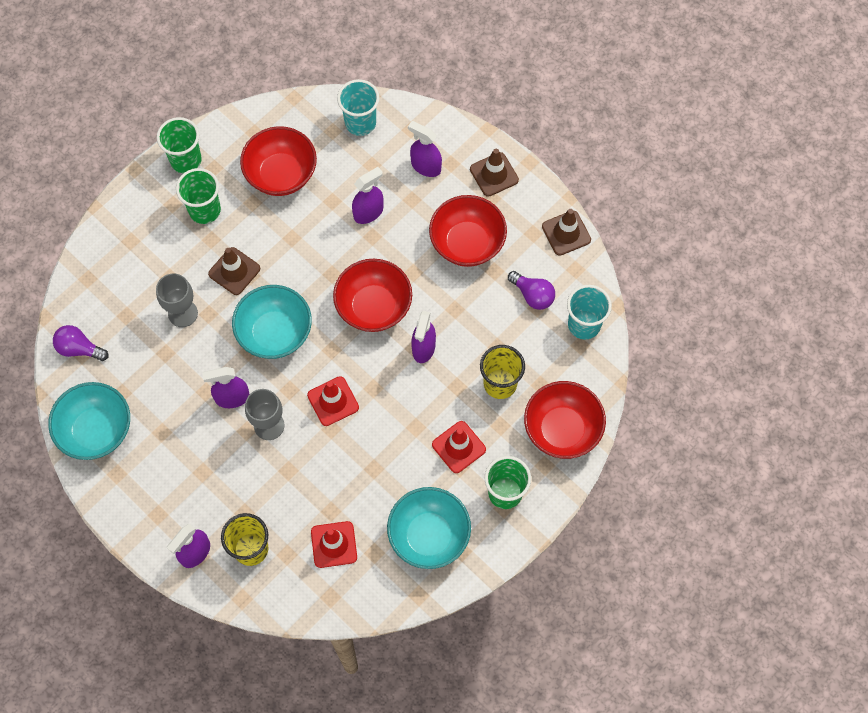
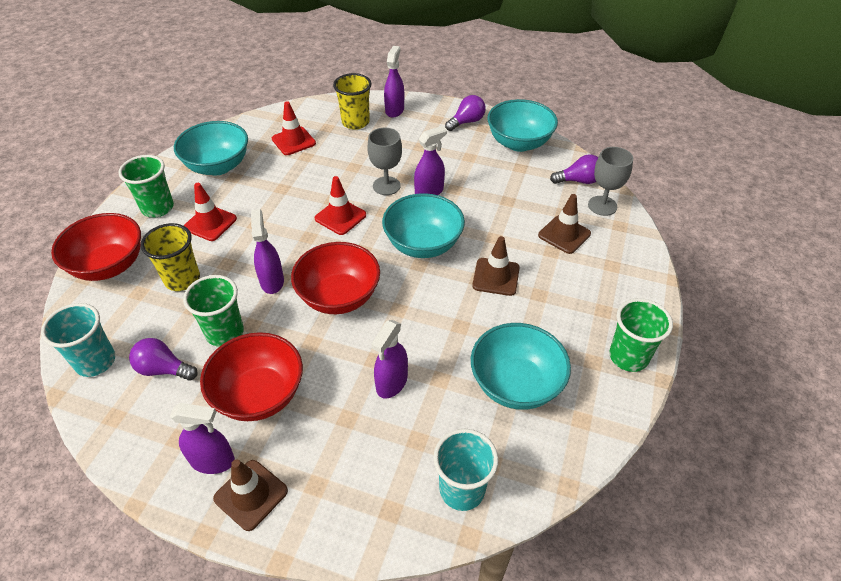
camera: 155 degrees right, 20 degrees down
(128, 492) = (466, 122): none -> purple light bulb
(183, 313) = (516, 230): grey goblet -> grey goblet (602, 206)
(205, 210) = (567, 317): green cup -> green cup (225, 333)
(281, 174) = (515, 384): red bowl -> turquoise bowl
(425, 166) = (347, 467): purple spray bottle -> purple spray bottle (213, 461)
(566, 233) = (132, 456): brown traffic cone -> brown traffic cone (564, 234)

